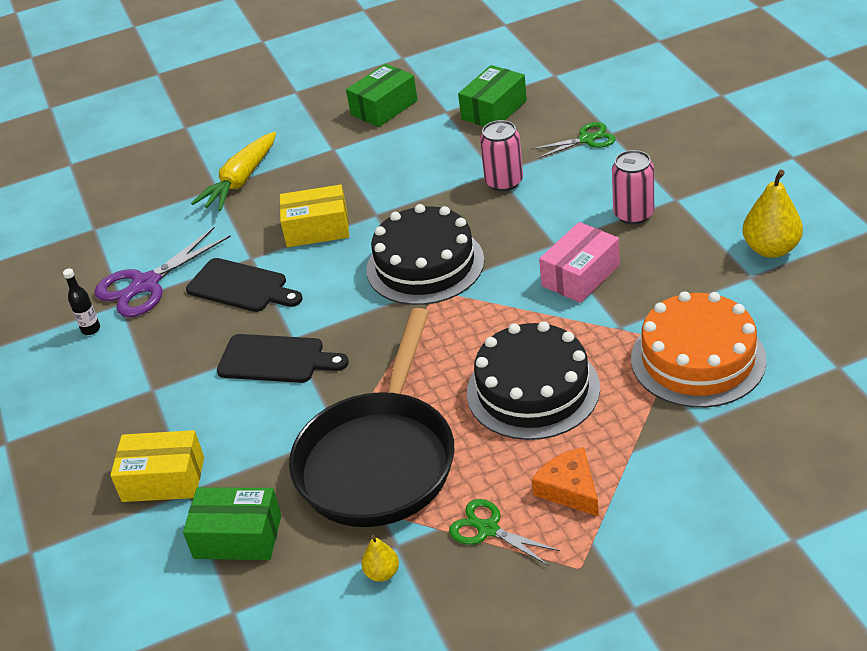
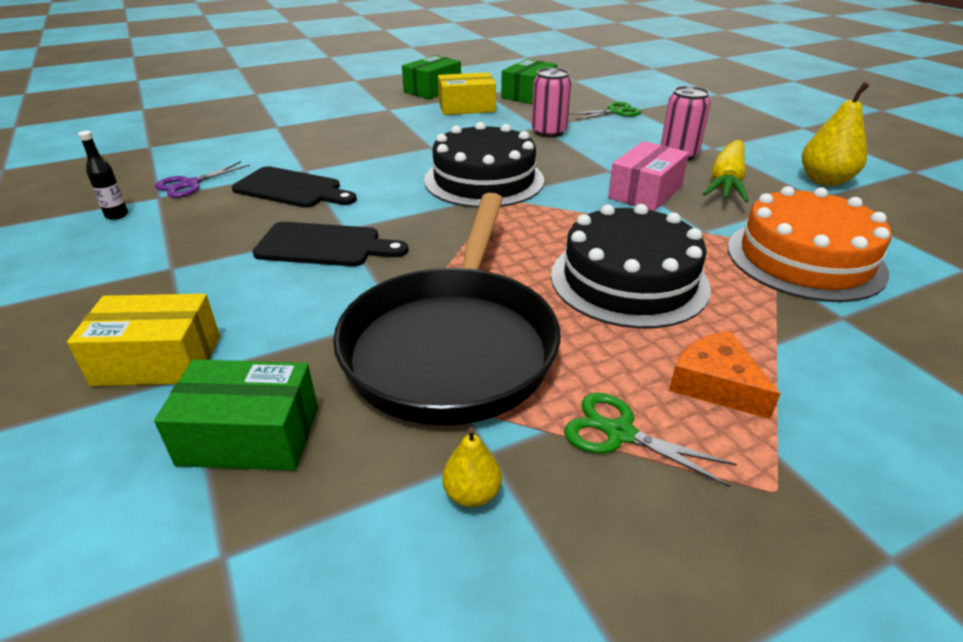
camera: 10 degrees left, 5 degrees down
(146, 285) = (190, 184): purple scissors -> purple scissors, size x0.61
(241, 181) = (301, 123): yellow carrot -> yellow carrot (726, 182)
(317, 229) = (373, 153): yellow box -> yellow box (466, 107)

